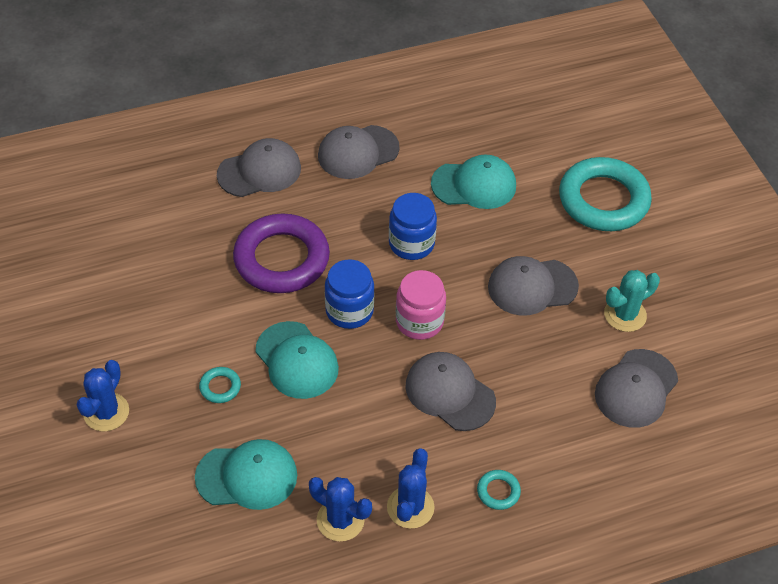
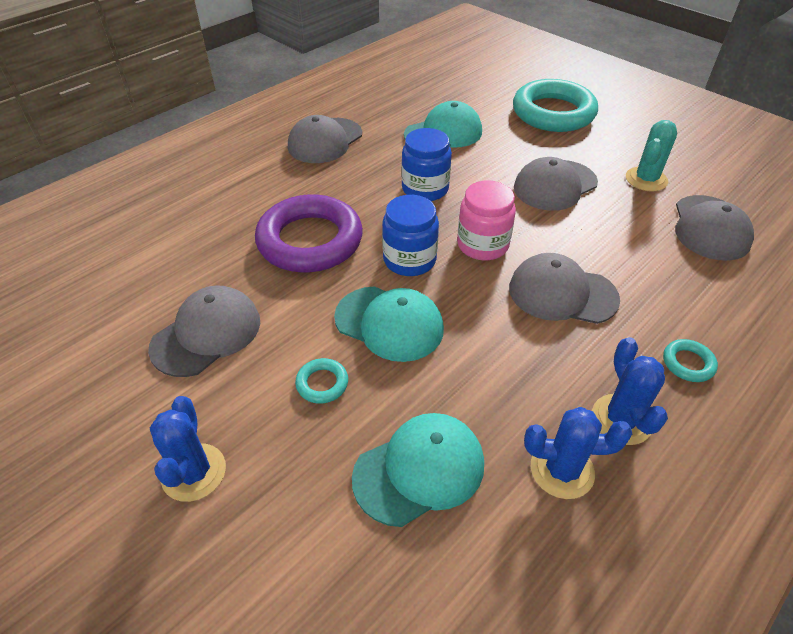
camera: 25 degrees left, 5 degrees down
(259, 171) = (240, 180): grey cap -> grey cap (206, 334)

